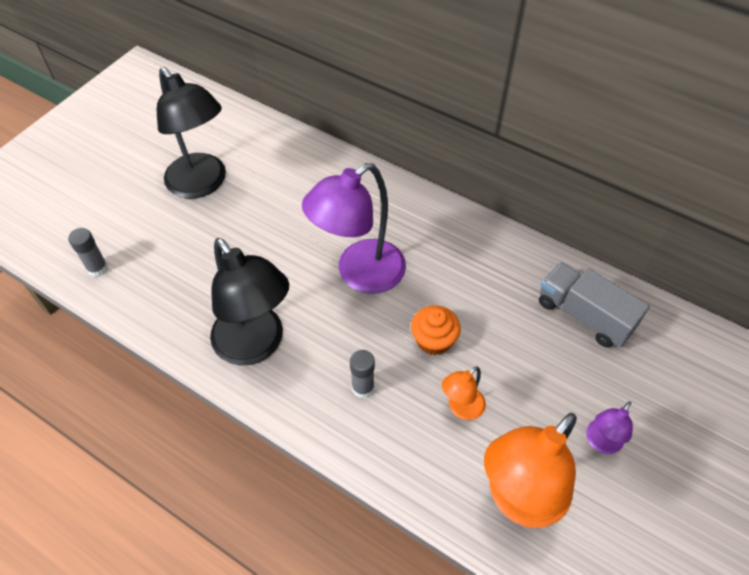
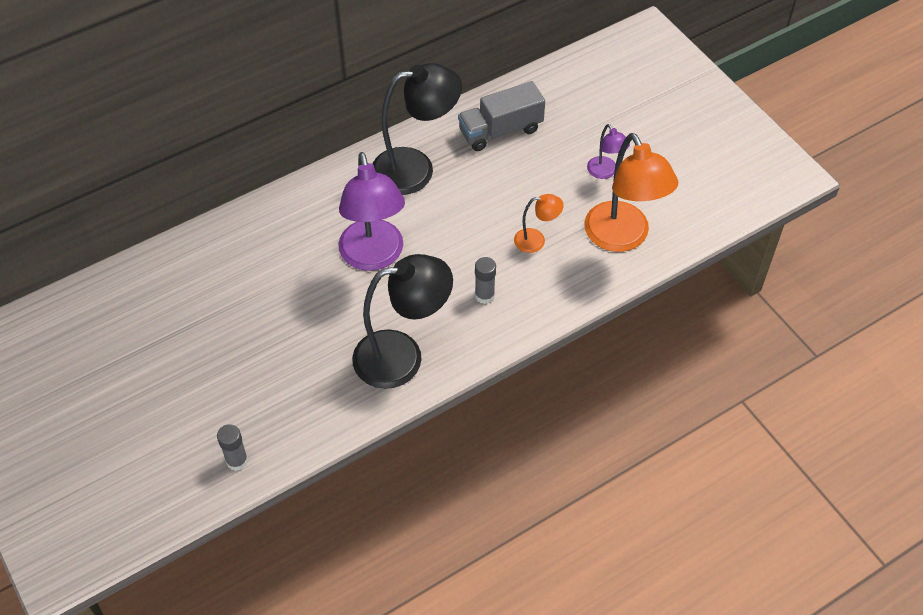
camera: 65 degrees left, 0 degrees up
(202, 184) = (184, 344): black lamp -> black lamp (416, 169)
(433, 340) = (468, 232): orange cupcake -> none
(461, 408) = (536, 240): orange lamp -> orange lamp turned 75 degrees counterclockwise

